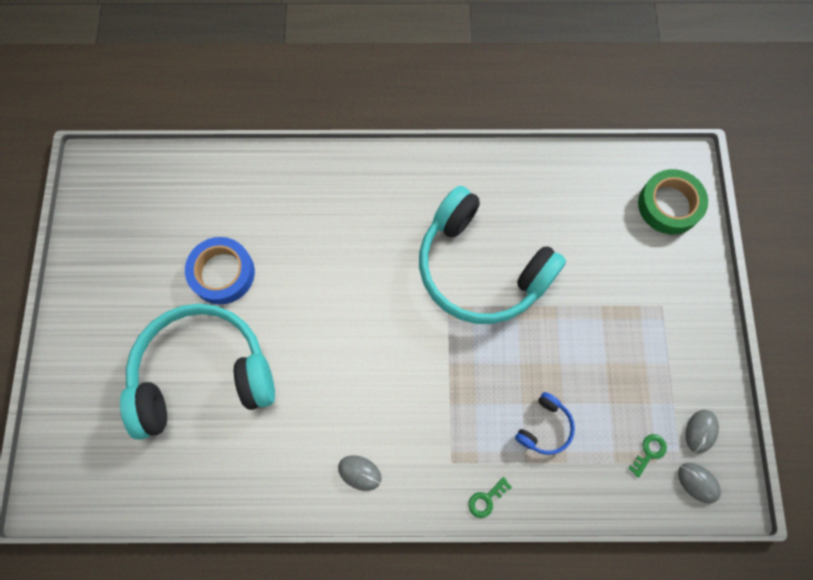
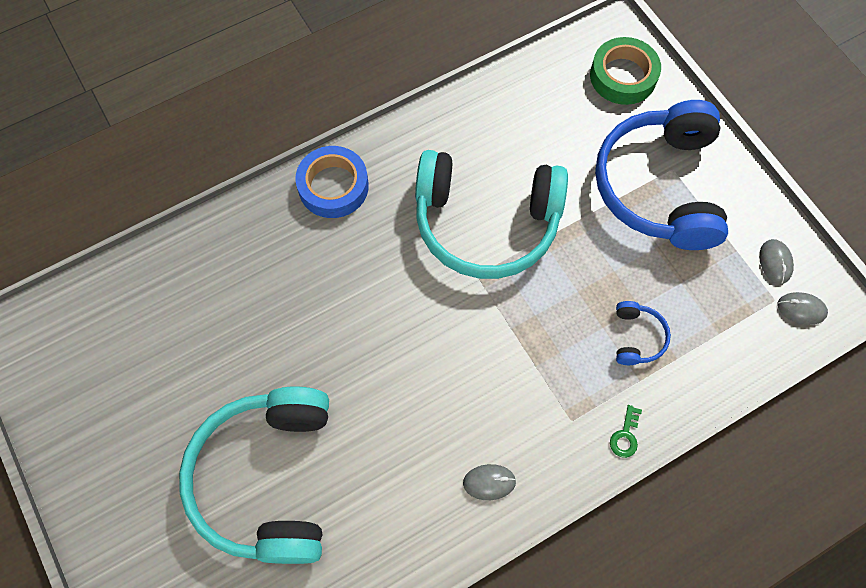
camera: 30 degrees left, 5 degrees down
(203, 375) = (268, 479): turquoise headphones -> turquoise headphones turned 45 degrees counterclockwise
(222, 273) = (226, 366): blue tape -> blue tape (333, 186)
(642, 314) = (660, 186): none -> blue headphones
(649, 452) = (743, 306): green key -> none

